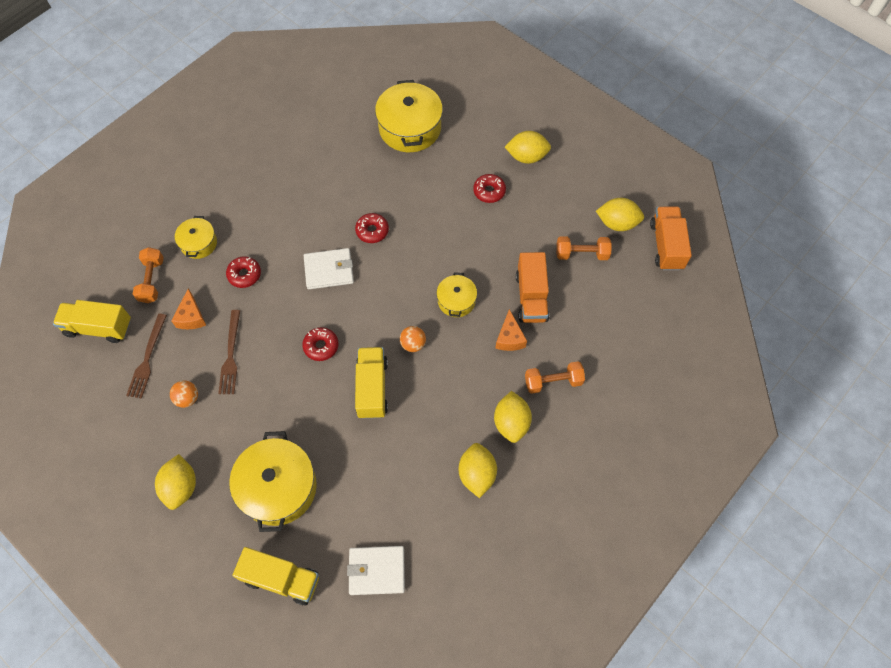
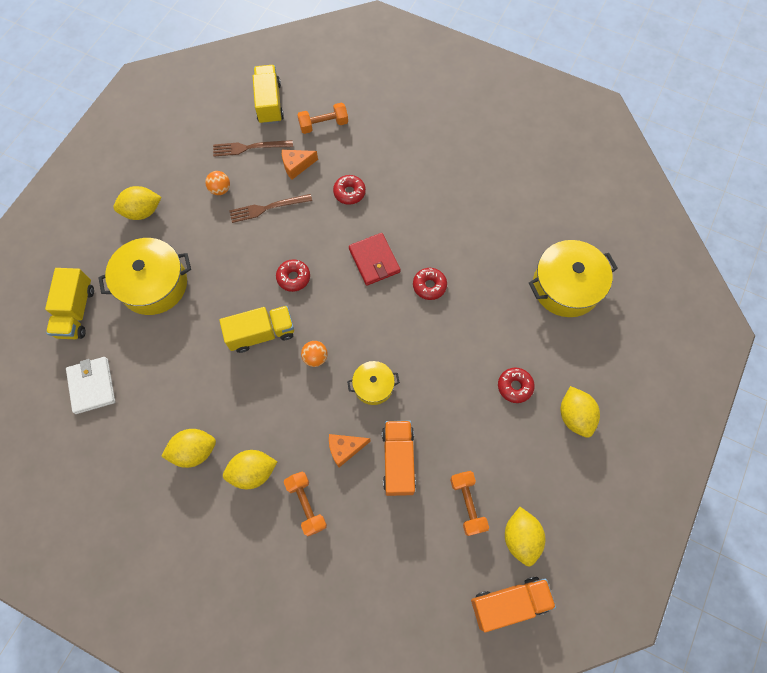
camera: 75 degrees right, 5 degrees up
(199, 243) = (370, 146): yellow pot -> none
(329, 270) = (374, 260): white wallet -> red wallet
(531, 297) = (398, 460): orange truck -> orange truck turned 105 degrees clockwise

